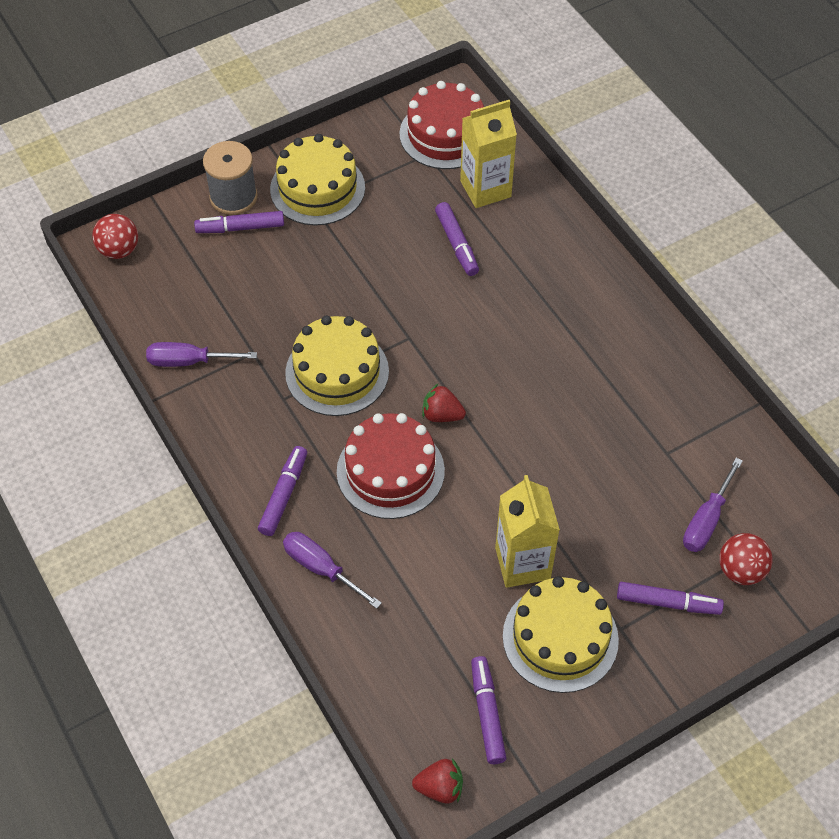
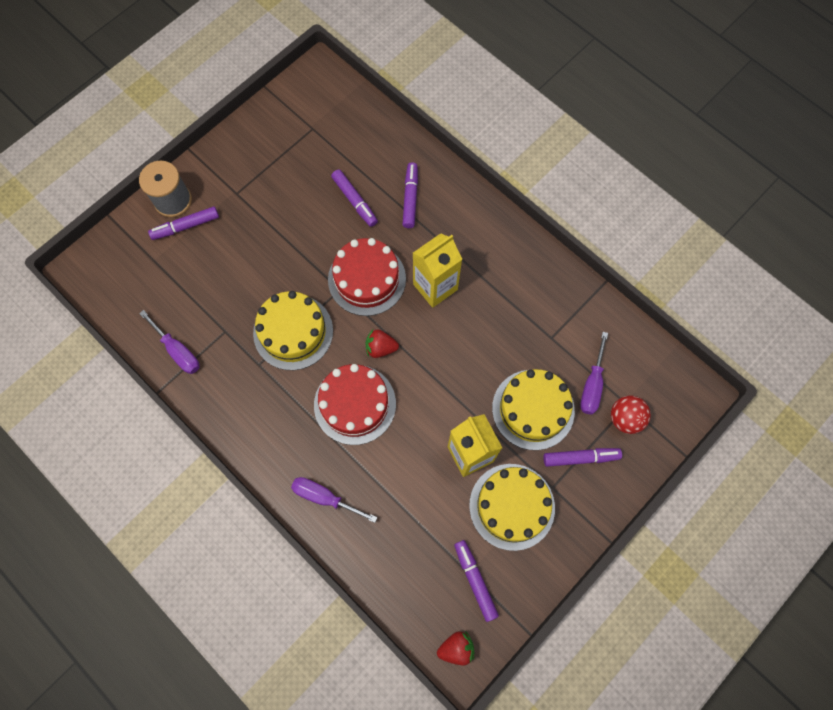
camera: 15 degrees left, 15 degrees up
(119, 250) = (96, 268): red ball -> none
(189, 361) = (178, 351): purple screwdriver -> purple screwdriver turned 120 degrees counterclockwise
(283, 495) = (280, 445): purple marker -> purple marker (410, 198)
(317, 188) = (236, 178): yellow cake -> yellow cake (533, 409)
(445, 134) = (322, 108): red cake -> red cake (367, 279)
(485, 189) = (364, 148): yellow carton -> yellow carton (435, 287)

